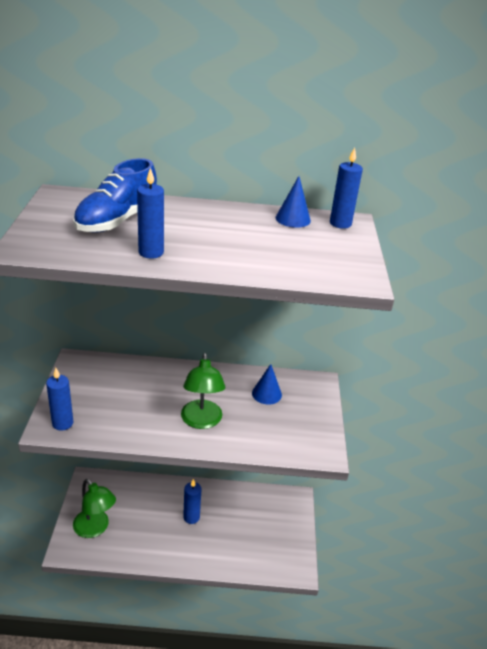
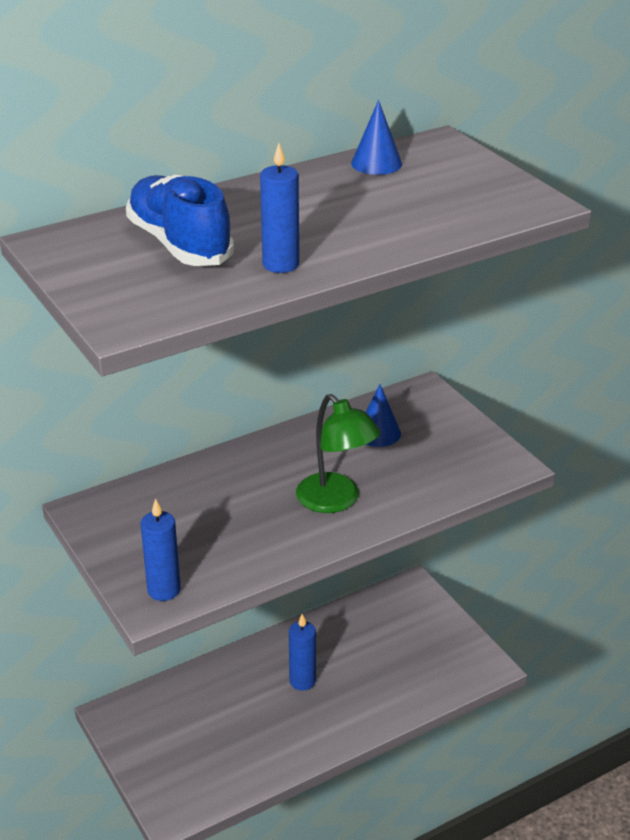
camera: 30 degrees left, 0 degrees up
(95, 528) = (186, 766): green lamp -> none
(117, 220) = (179, 244): blue shoe -> blue shoe turned 150 degrees clockwise
(340, 223) = (433, 149): blue candle -> none

